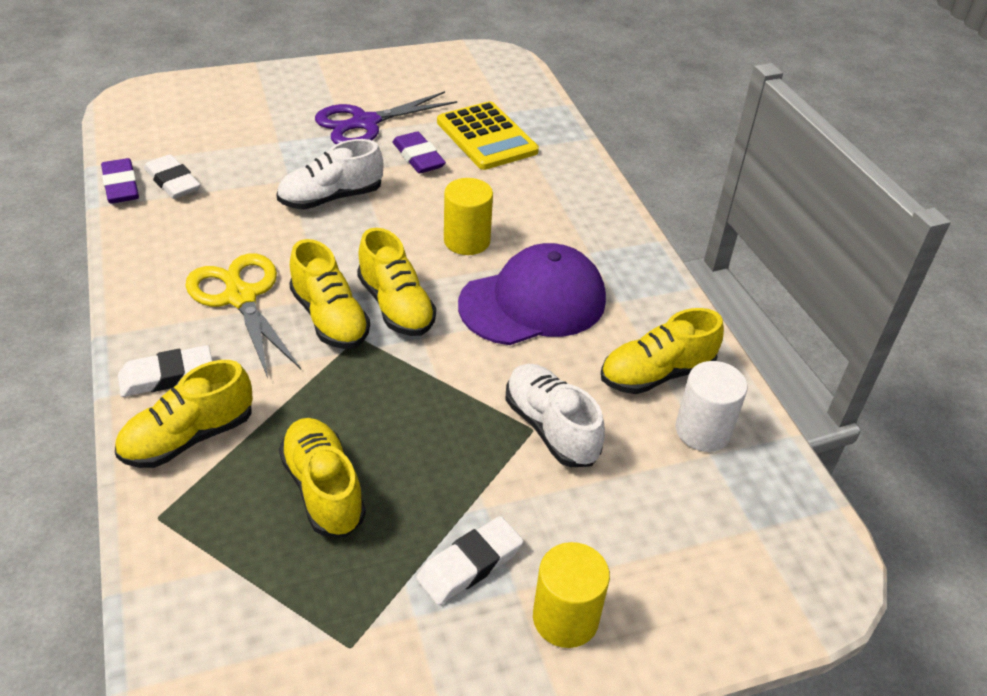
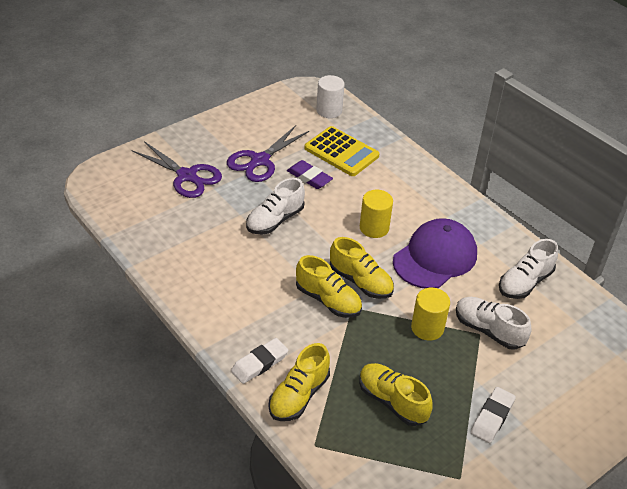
camera: 20 degrees left, 0 degrees up
(121, 186) = (136, 247): purple eraser -> none
(173, 181) = (167, 235): white eraser -> none
(241, 297) = (267, 302): yellow scissors -> none
(254, 119) = (186, 176): none -> purple scissors
(565, 618) = (554, 429): yellow cylinder -> yellow cylinder (427, 328)
(656, 374) = (525, 282): yellow shoe -> white shoe
(703, 430) = (565, 308): white cylinder -> white cylinder (329, 110)

